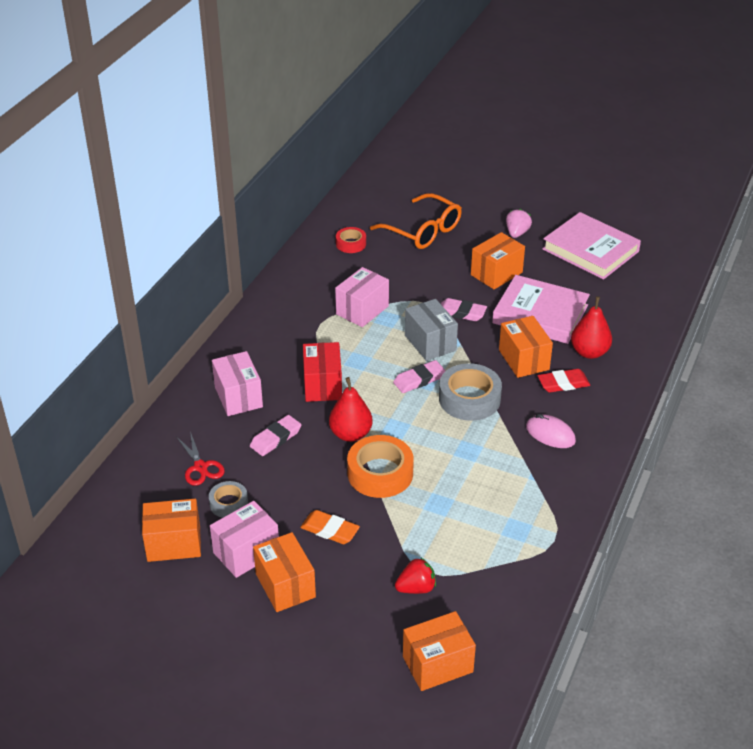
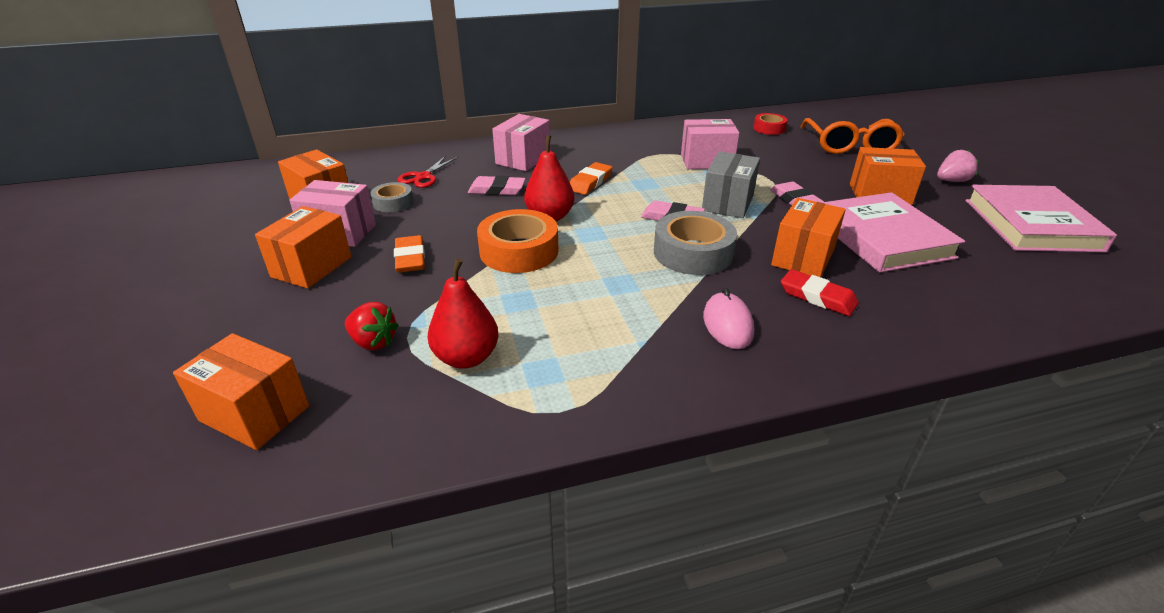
camera: 50 degrees right, 5 degrees down
(322, 385) = (590, 182): red box -> orange eraser
(589, 352) = (896, 292): red pear -> red pear (466, 358)

